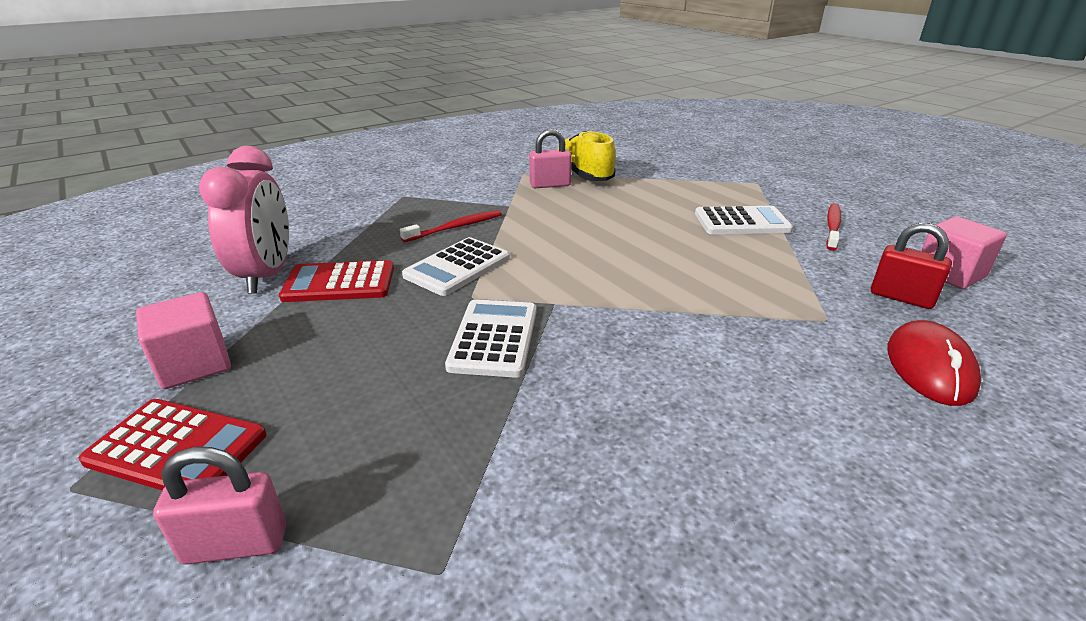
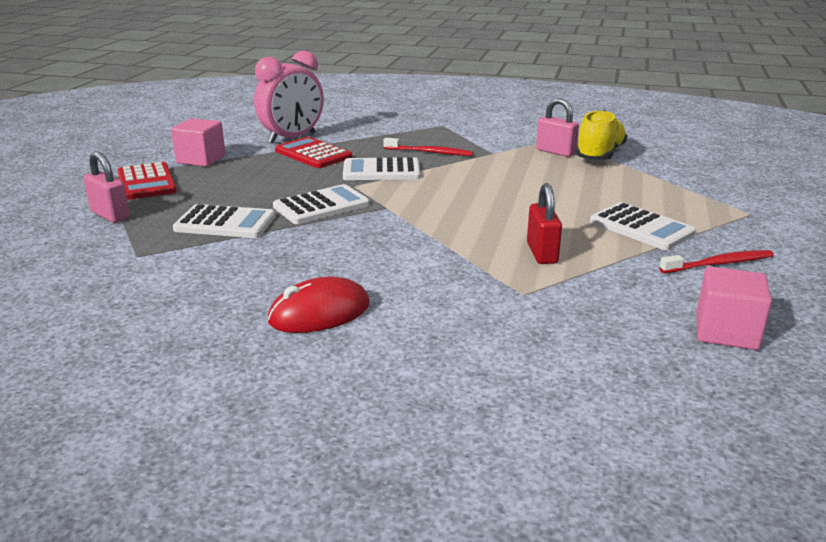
camera: 50 degrees right, 5 degrees down
(442, 430) = (225, 223): none -> white calculator
(901, 297) = (624, 316): red padlock -> red padlock (542, 253)
(929, 367) = (515, 343): red mouse -> red mouse (319, 313)

